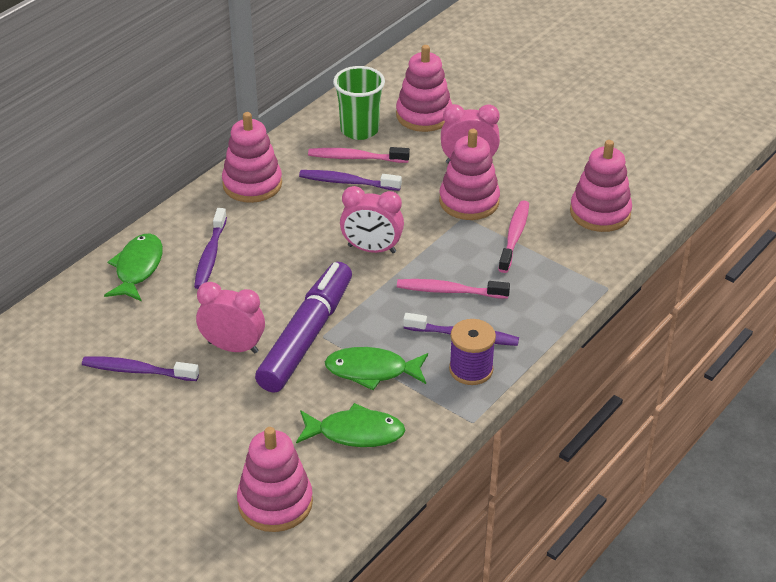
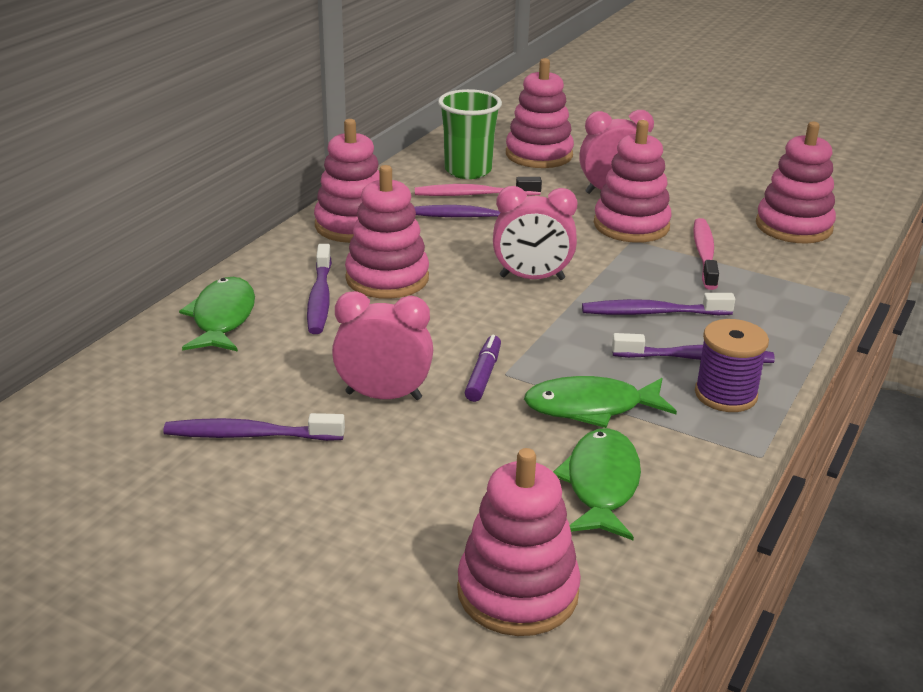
camera: 10 degrees left, 10 degrees down
(264, 240) = (387, 278): none -> pink stacking toy
(307, 336) = (483, 375): purple marker -> purple marker, size x0.41
(355, 433) = (601, 485): green fish -> green fish turned 75 degrees counterclockwise
(449, 291) = (652, 313): pink toothbrush -> purple toothbrush

